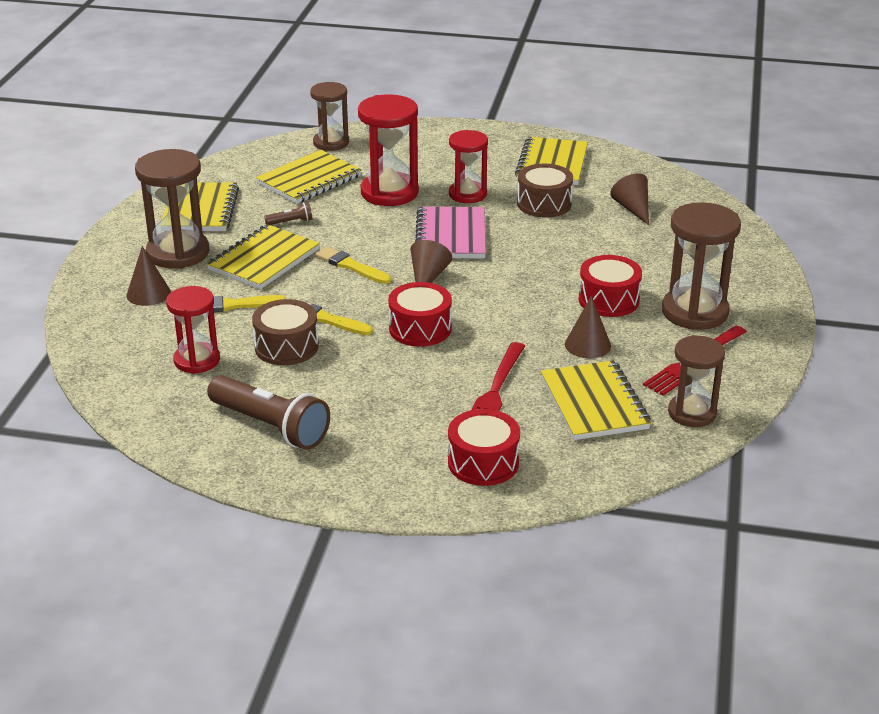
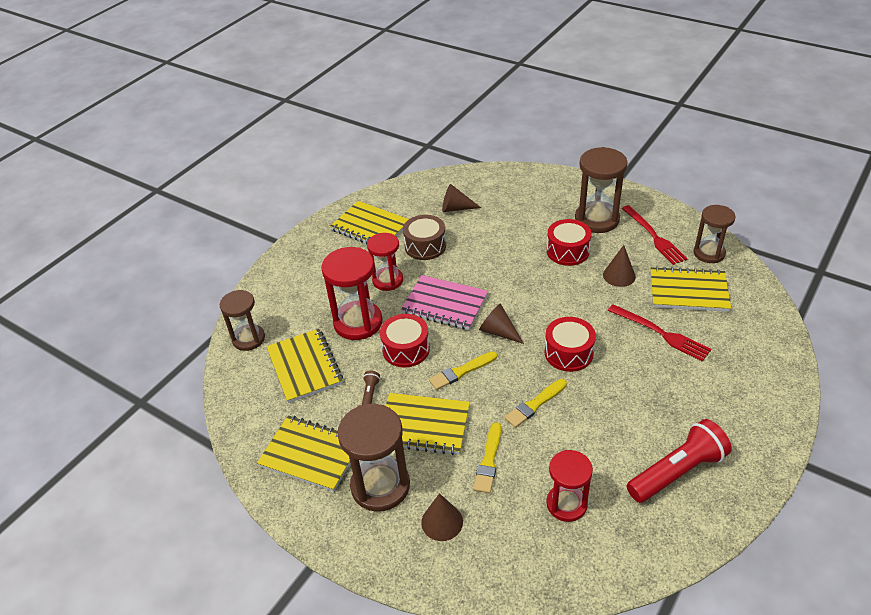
camera: 65 degrees left, 10 degrees up
(264, 260) = (423, 425): yellow notebook -> yellow notebook turned 45 degrees counterclockwise
(270, 426) = (677, 472): brown flashlight -> red flashlight
(286, 347) = (566, 438): brown drum -> none
(483, 462) = (745, 361): red drum -> red drum (406, 349)

